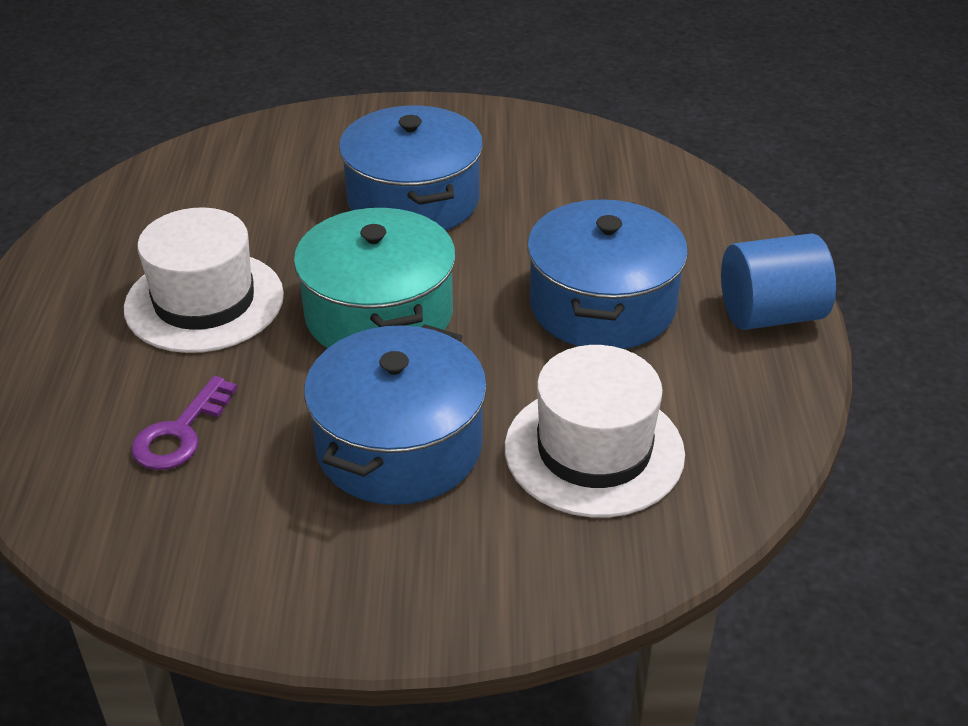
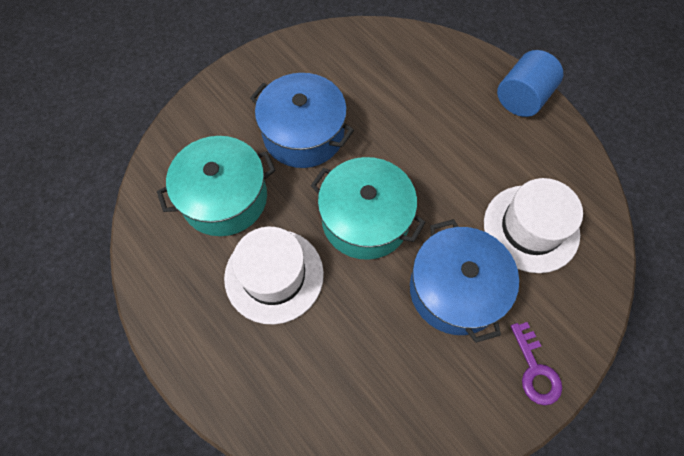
camera: 40 degrees left, 25 degrees up
(180, 433) = (354, 363): purple key -> purple key (535, 370)
(246, 207) = (224, 198): none -> turquoise pot
(602, 305) = (453, 141): blue pot -> none

